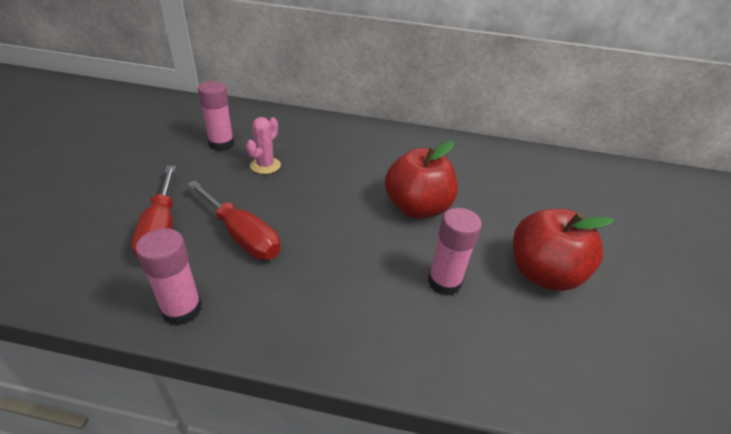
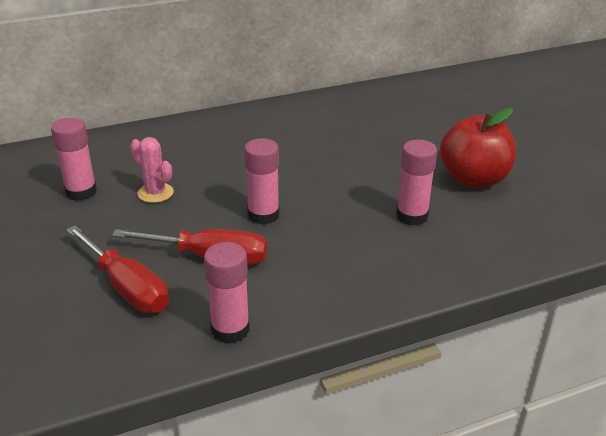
camera: 30 degrees left, 5 degrees down
(265, 165) = (155, 193): pink cactus -> pink cactus turned 45 degrees counterclockwise
(319, 219) = (263, 215): none -> pink glue stick
(417, 208) = (336, 172): red apple -> none

